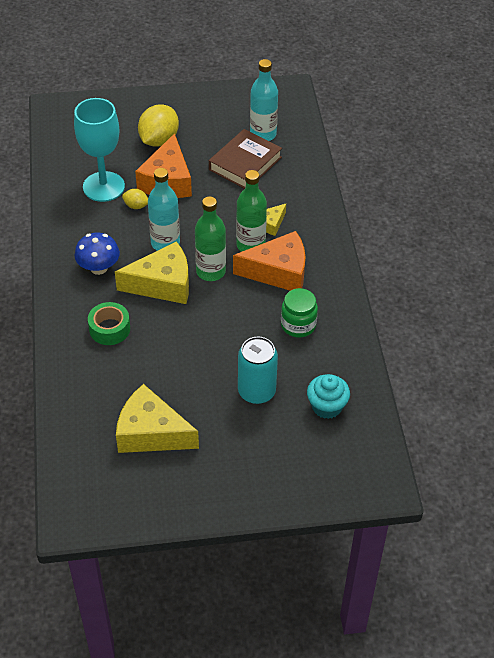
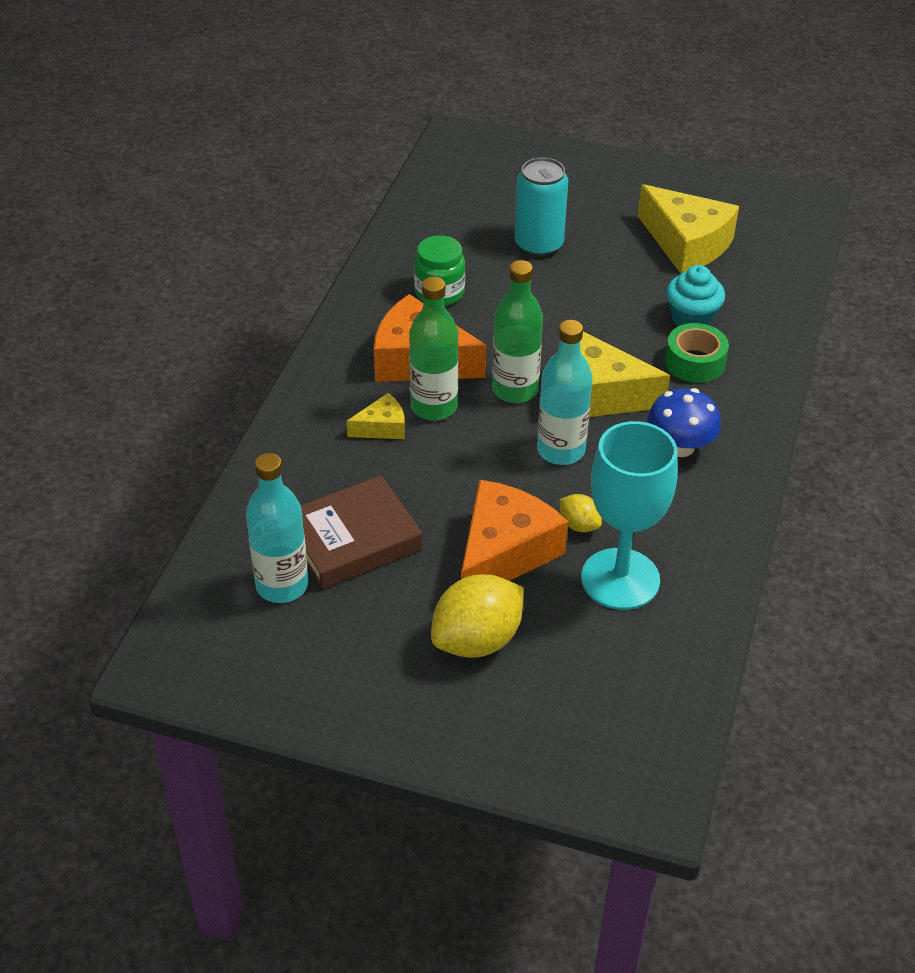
camera: 155 degrees left, 5 degrees down
(326, 406) = (466, 209): turquoise cupcake -> turquoise cupcake (691, 319)

